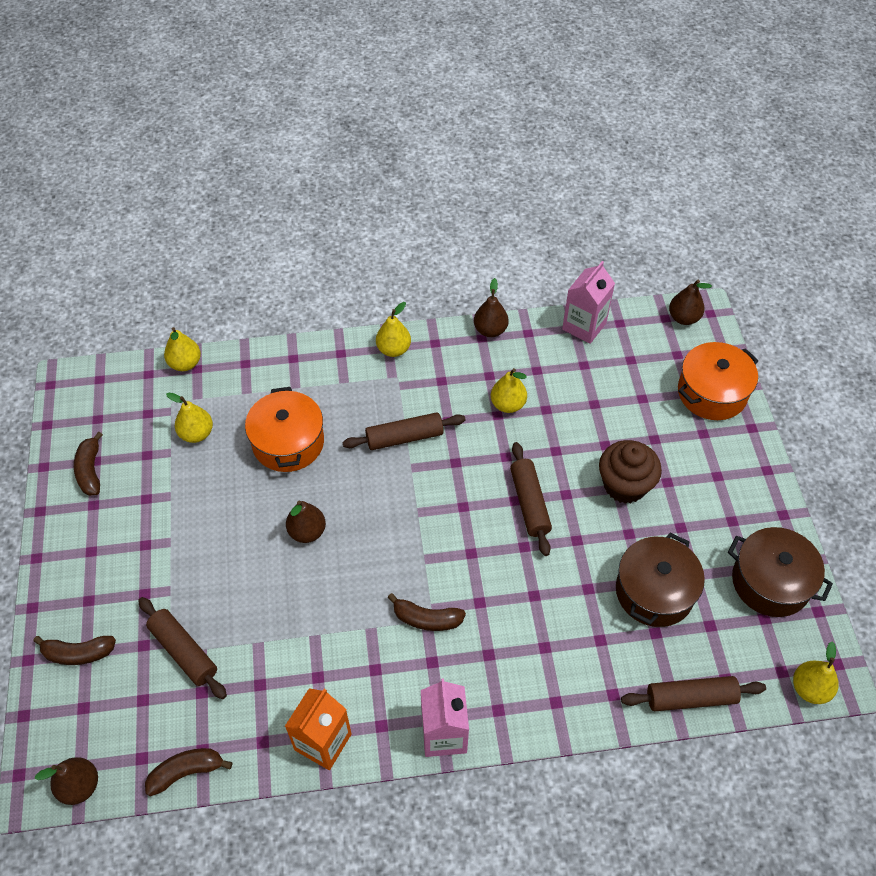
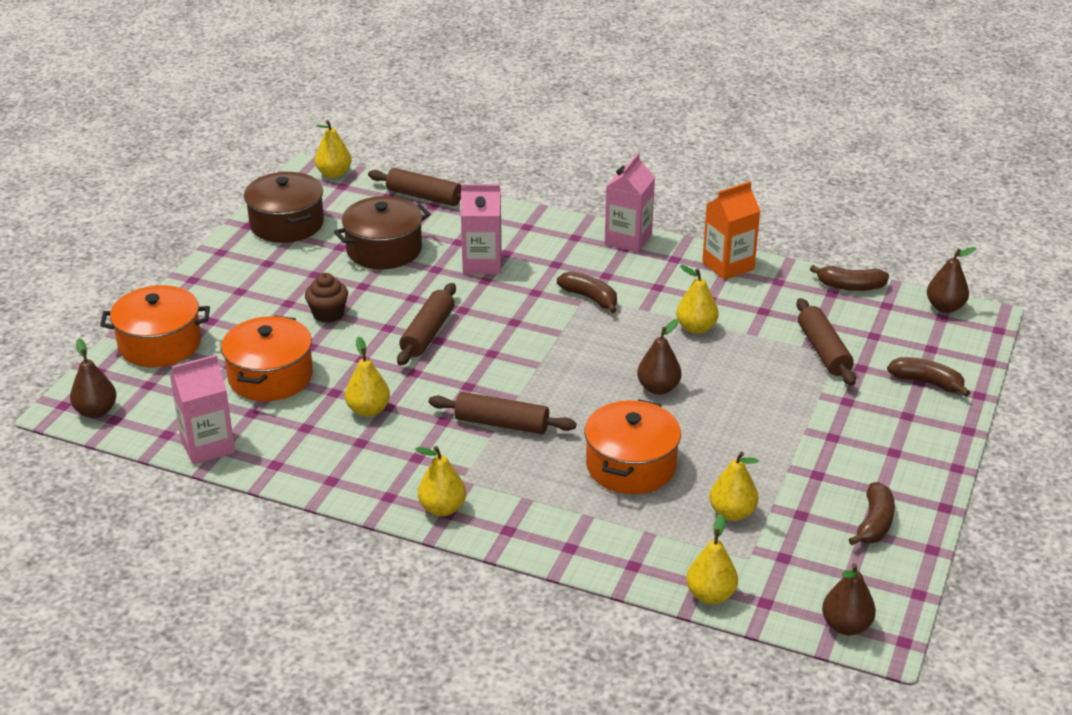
camera: 150 degrees left, 20 degrees down
(311, 625) = (696, 328): none -> yellow pear
(490, 330) = (313, 483): brown pear -> brown pear (846, 626)
(554, 618) = (482, 264): none -> pink carton
(603, 401) = (270, 377): none -> orange pot
(624, 485) = (328, 314): brown cupcake -> brown cupcake, size x0.65

